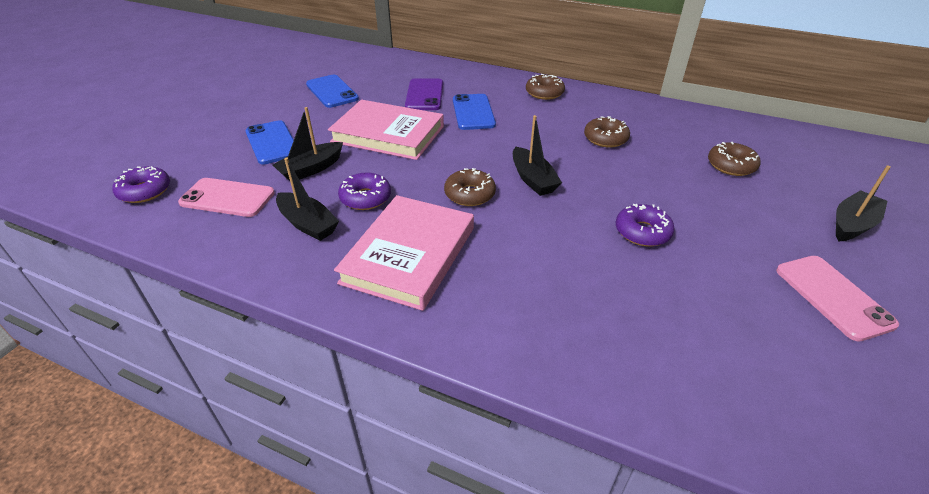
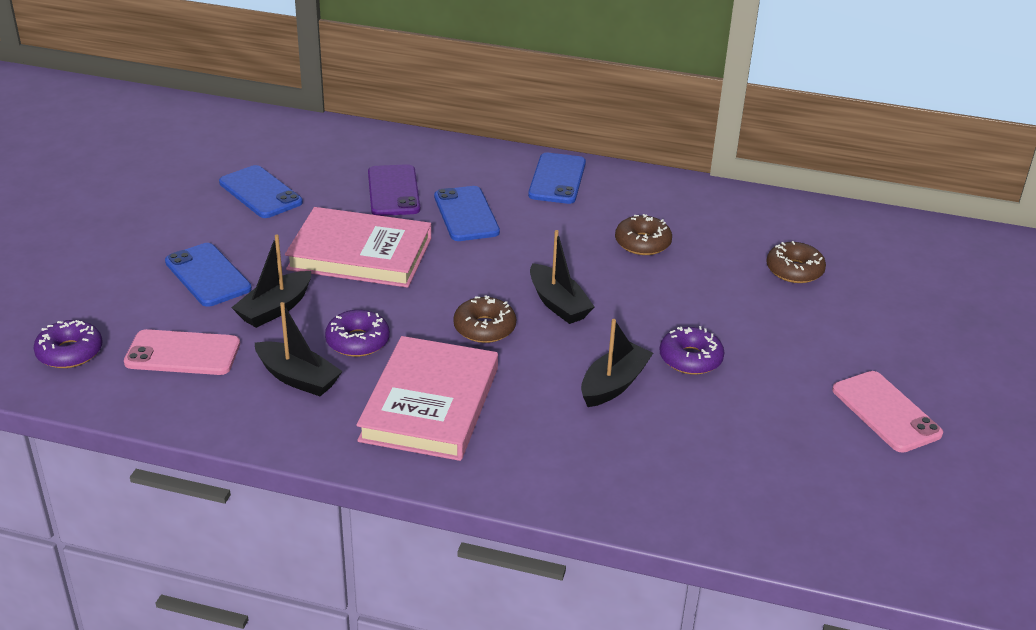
camera: 10 degrees left, 5 degrees down
(544, 93) = (557, 179): brown donut -> blue phone
(852, 224) = (920, 333): black boat -> black boat (614, 384)

